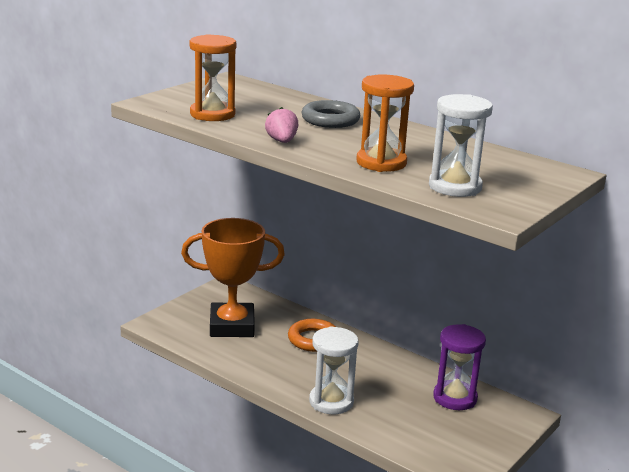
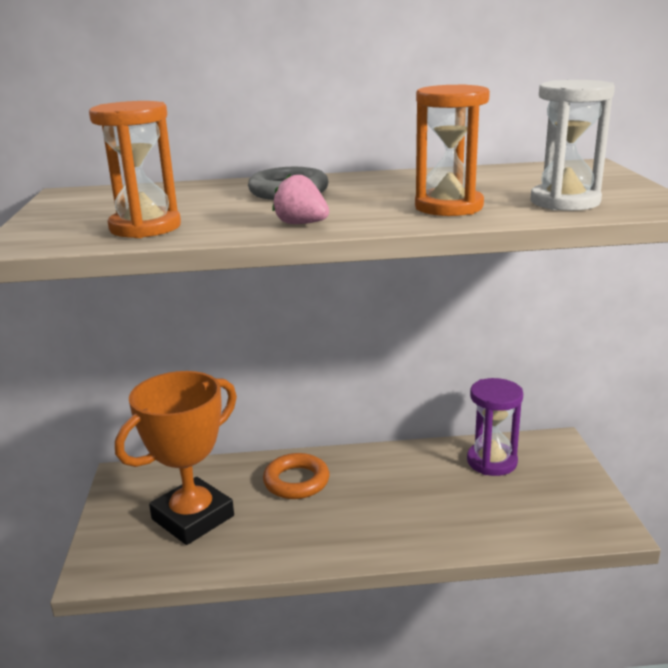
camera: 40 degrees left, 0 degrees up
(331, 402) = (409, 536): white hourglass -> none

